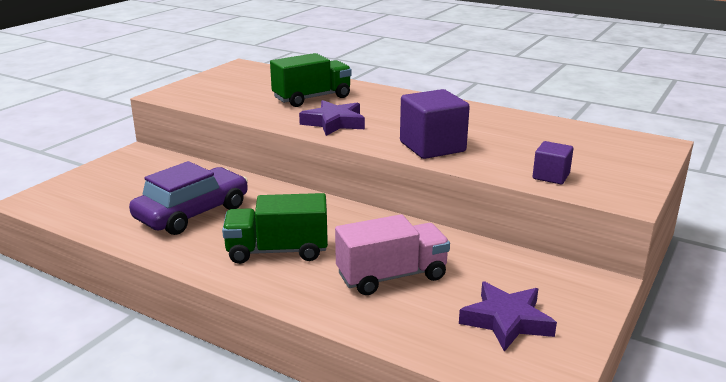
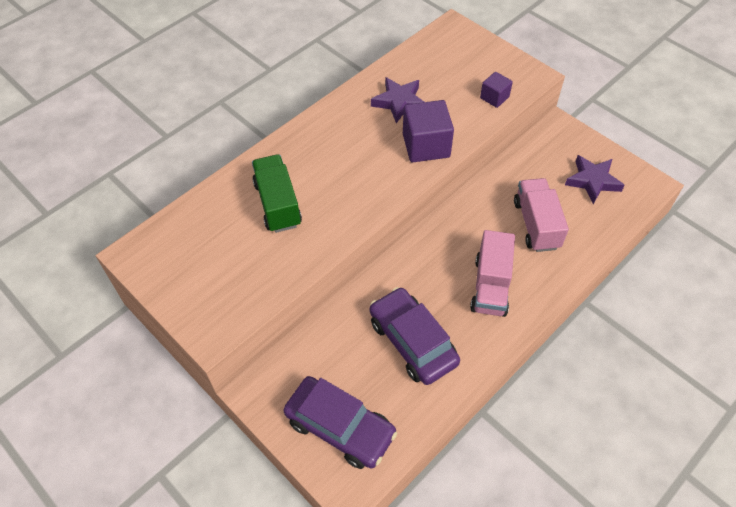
camera: 75 degrees left, 30 degrees up
(95, 190) = (340, 427): none -> purple car
(277, 251) = (490, 286): green truck -> pink truck
(334, 123) = (352, 198): purple star -> purple star (399, 102)

